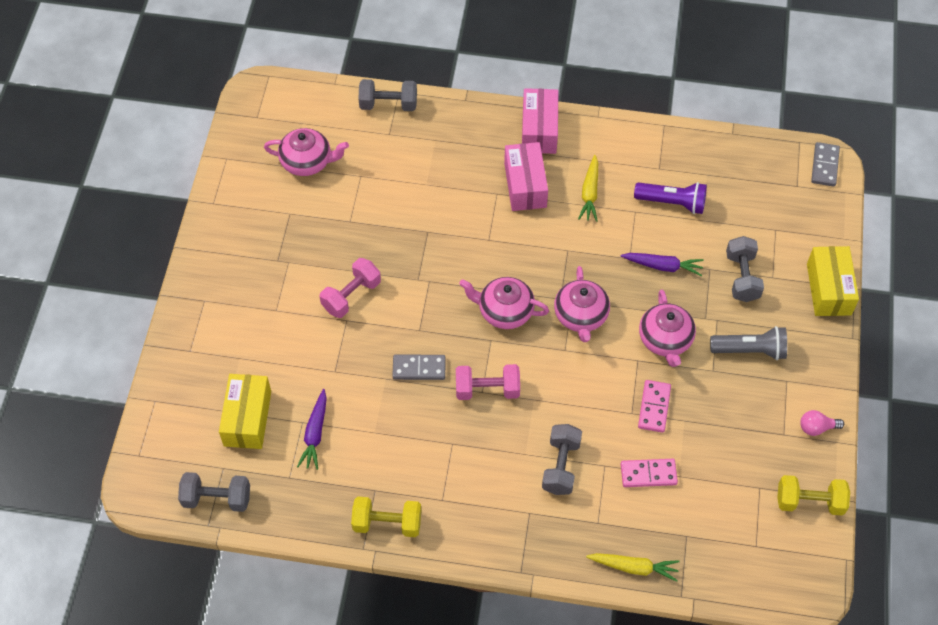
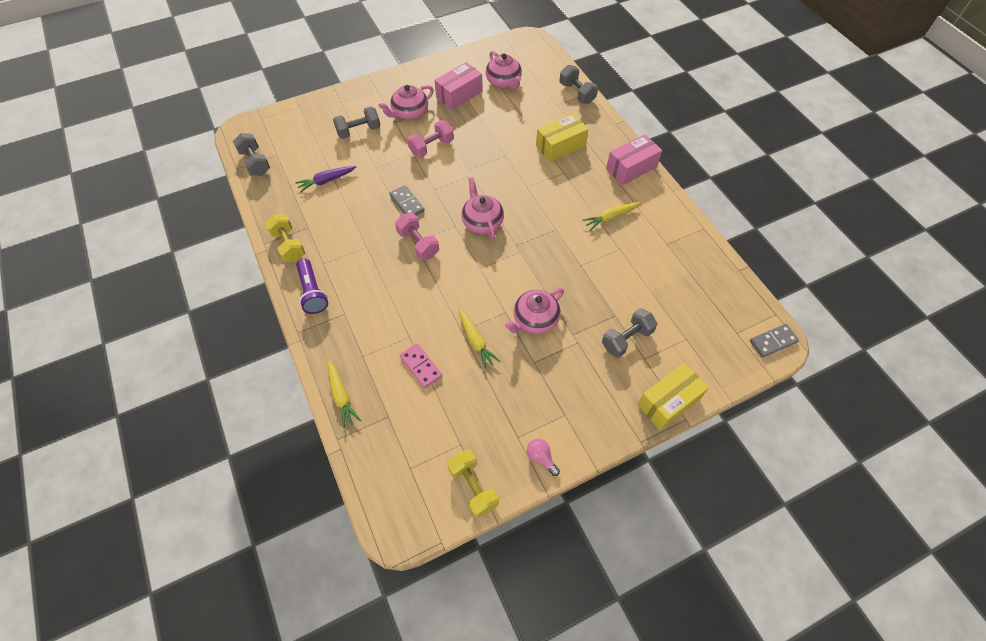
camera: 55 degrees right, 0 degrees up
(247, 418) = (315, 148): yellow box -> yellow box (560, 146)
(351, 296) = (431, 147): pink dumbbell -> pink dumbbell turned 45 degrees counterclockwise
(525, 185) = (583, 183): pink box -> pink box (459, 94)
(561, 466) = (391, 312): grey dumbbell -> grey dumbbell (359, 131)
(581, 316) = (512, 263): pink teapot -> pink teapot (409, 113)
(654, 407) = (476, 342): pink domino -> yellow carrot
(663, 266) = (592, 287): purple carrot -> none
(672, 203) = (647, 265): purple flashlight -> purple flashlight (312, 292)
(750, 350) = (570, 376): grey flashlight -> none

